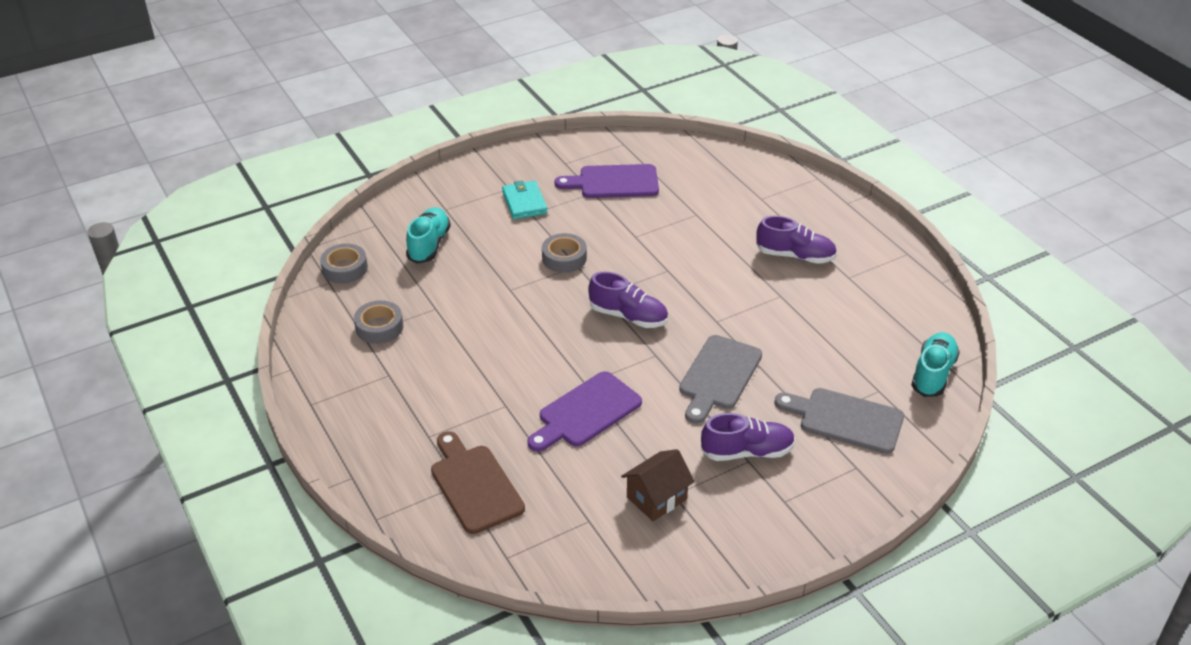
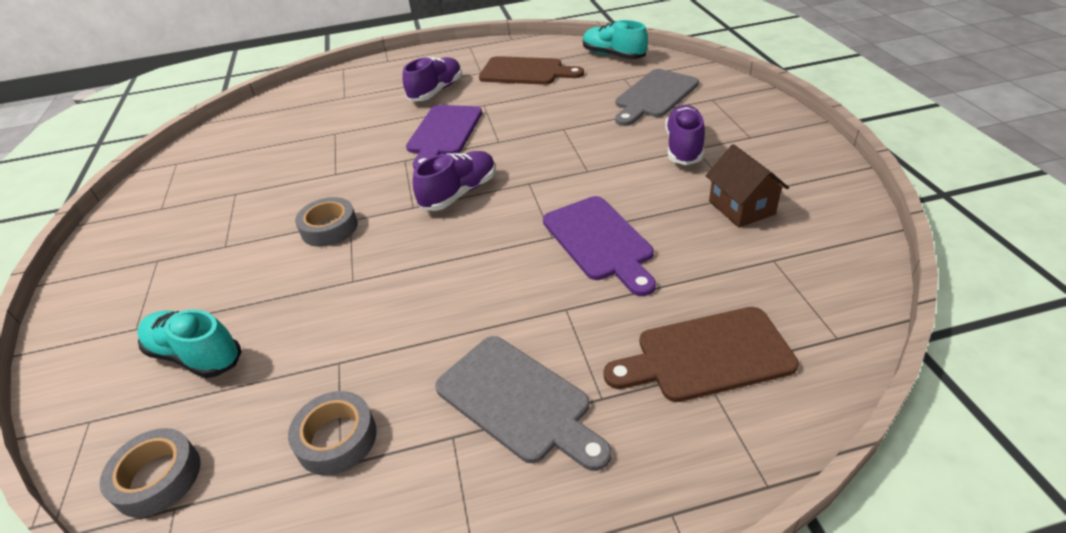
camera: 70 degrees left, 0 degrees up
(524, 202) = (198, 249): turquoise wallet -> none
(614, 182) = (233, 177): purple cutting board -> purple cutting board (443, 133)
(718, 376) = (576, 149): grey cutting board -> grey cutting board (517, 401)
(862, 310) = (525, 72): none -> brown cutting board

